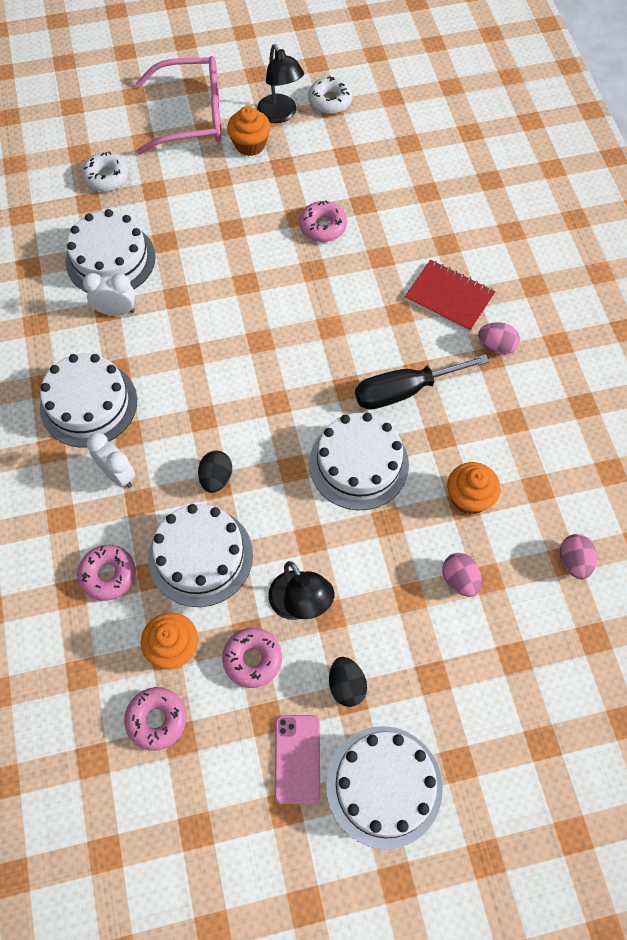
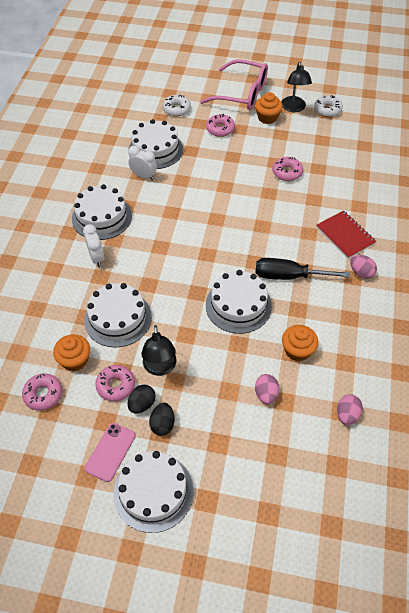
camera: 25 degrees right, 10 degrees down
(108, 575) = (61, 307): pink donut -> pink donut (220, 129)
(216, 478) = (150, 281): black egg -> black egg (142, 404)

